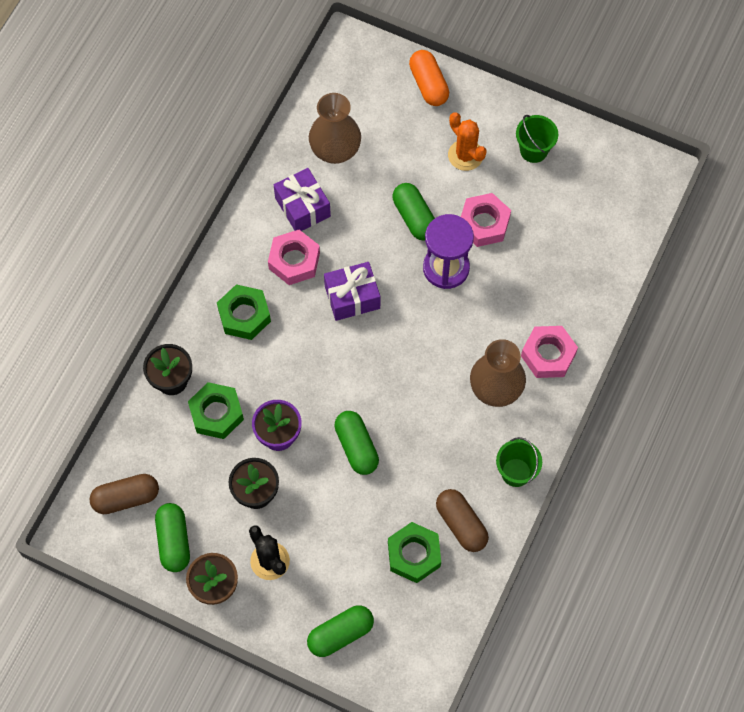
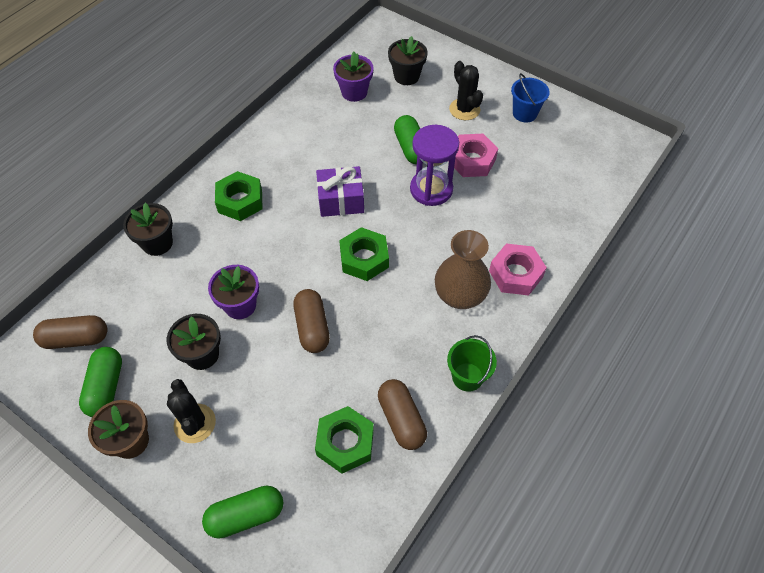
camera: 10 degrees right, 10 degrees down
(216, 413) = (188, 277): green nut -> green nut (364, 258)
(294, 261) = (297, 165): pink nut -> none
(302, 207) = (315, 128): purple gift -> none
(335, 150) = (354, 92): brown vase -> purple flower pot
(356, 447) = (312, 327): green capsule -> brown capsule
(391, 117) = (406, 76): none -> black flower pot
(428, 84) = (442, 59): orange capsule -> none
(465, 155) = (464, 109): orange cactus -> black cactus
(533, 150) = (524, 113): green bucket -> blue bucket

